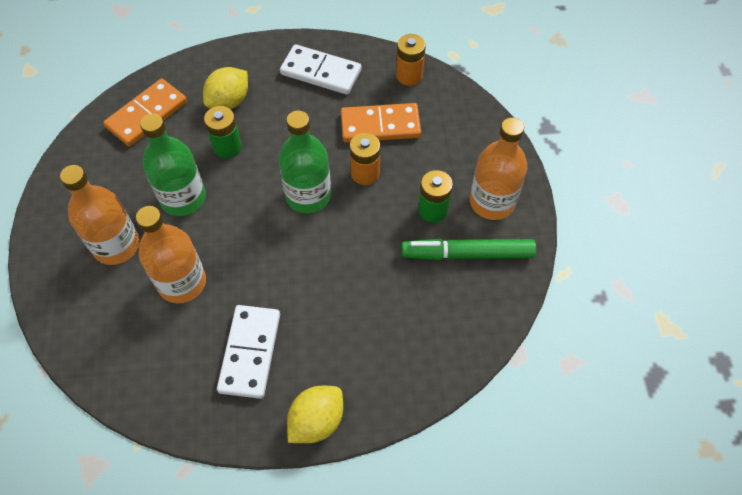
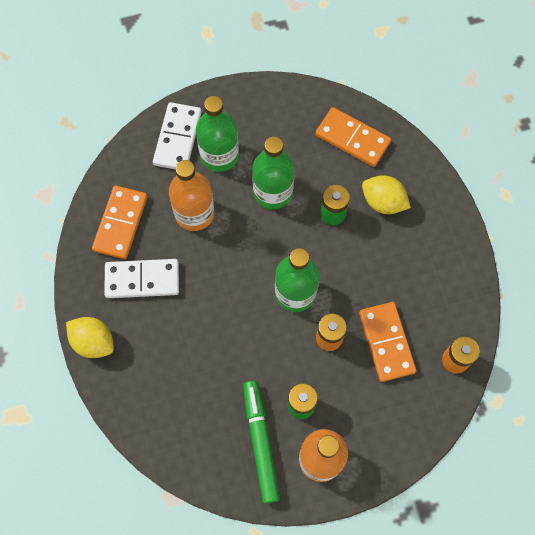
camera: 80 degrees right, 10 degrees up
(116, 245) = (219, 155): orange bottle -> green bottle
(167, 369) = (121, 223): none -> orange domino
(321, 72) = (438, 275): white domino -> white domino (178, 138)

